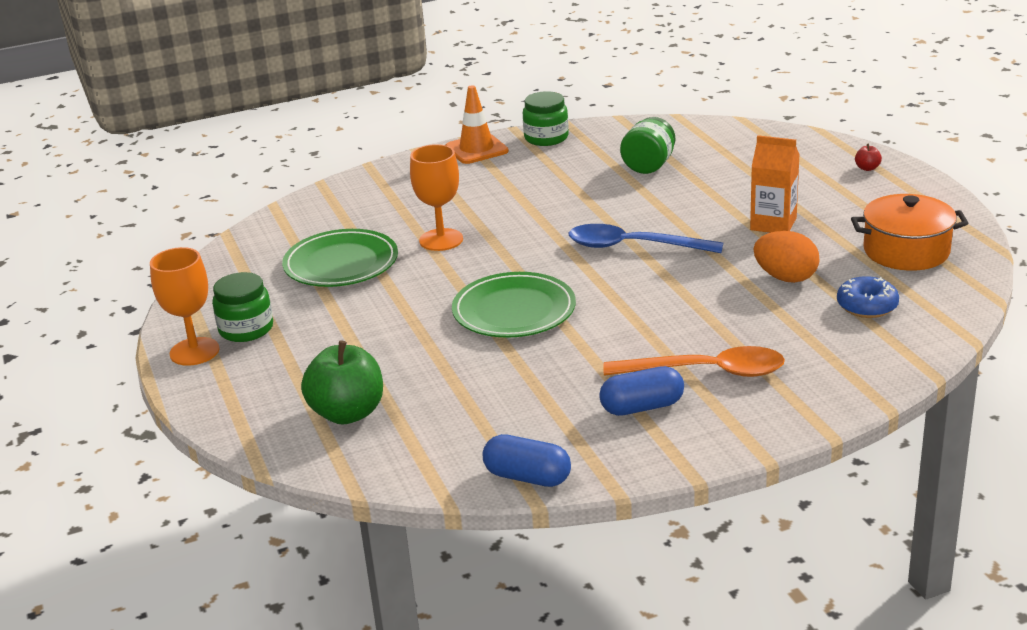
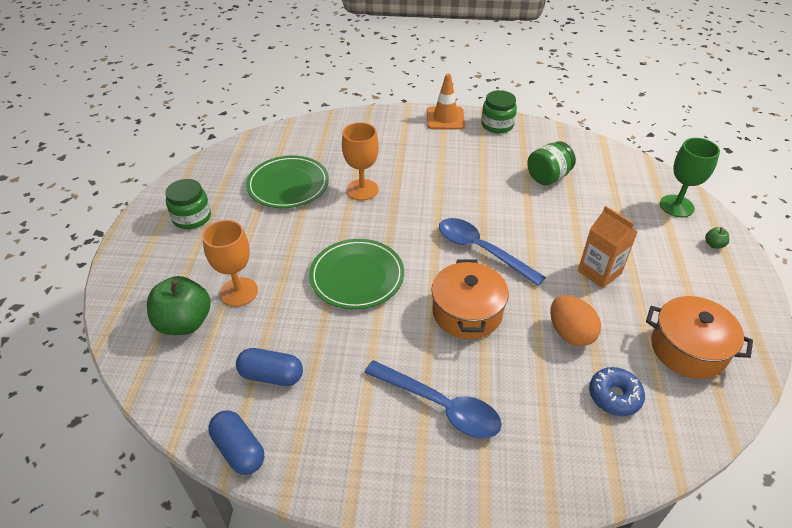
camera: 25 degrees right, 15 degrees up
(194, 351) = (150, 223): orange goblet -> orange goblet (239, 292)
(642, 407) = (368, 419): blue capsule -> blue capsule (271, 375)
(665, 297) = (467, 312): none -> orange pot
(707, 372) = (441, 406): orange spoon -> blue spoon
(805, 149) = (676, 206): none -> green goblet
(867, 168) = (714, 244): red apple -> green apple

